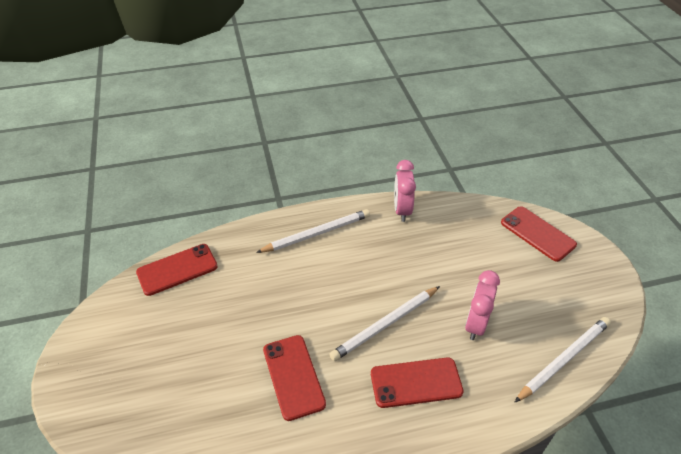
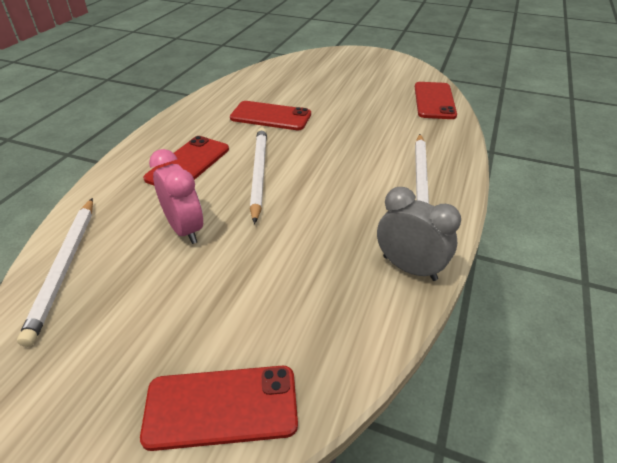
camera: 125 degrees right, 5 degrees down
(402, 210) = (409, 268): pink clock -> grey clock

